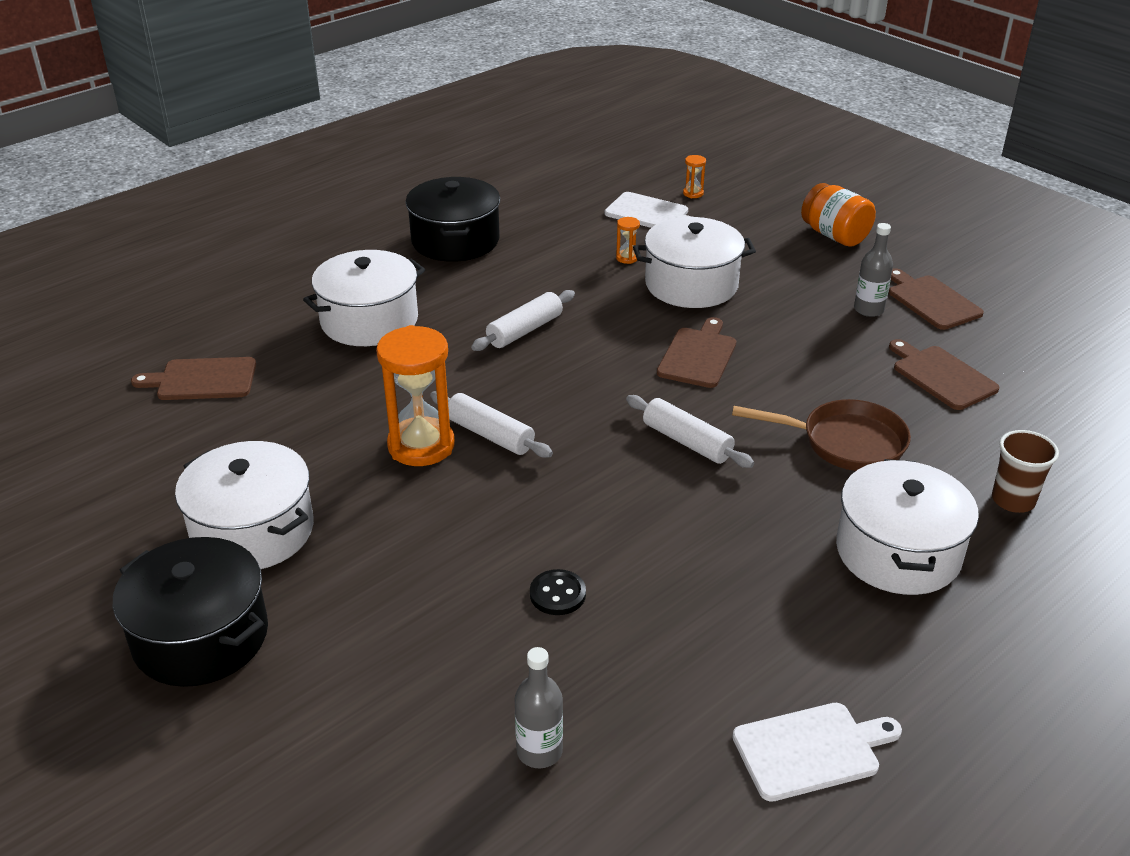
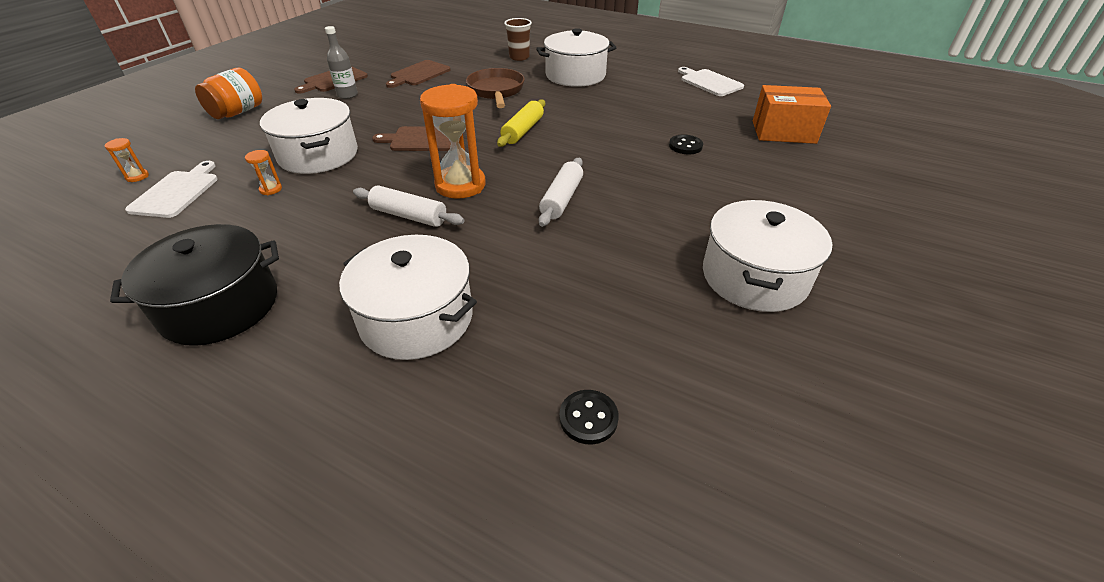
camera: 110 degrees left, 5 degrees up
(201, 637) = (861, 260): black pot -> none
(202, 379) = (588, 418): brown cutting board -> black button
(421, 446) = (595, 226): orange hourglass -> orange hourglass (460, 185)
(539, 751) = (783, 132): grey bottle -> orange box
(687, 441) = (523, 130): white rolling pin -> yellow rolling pin

